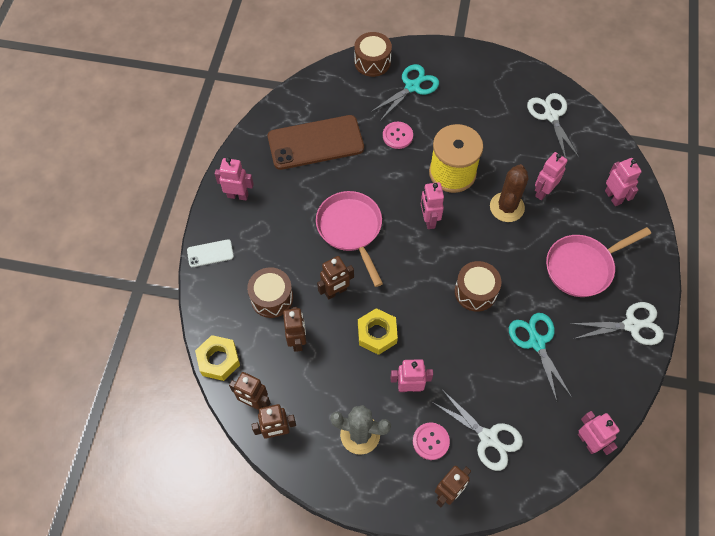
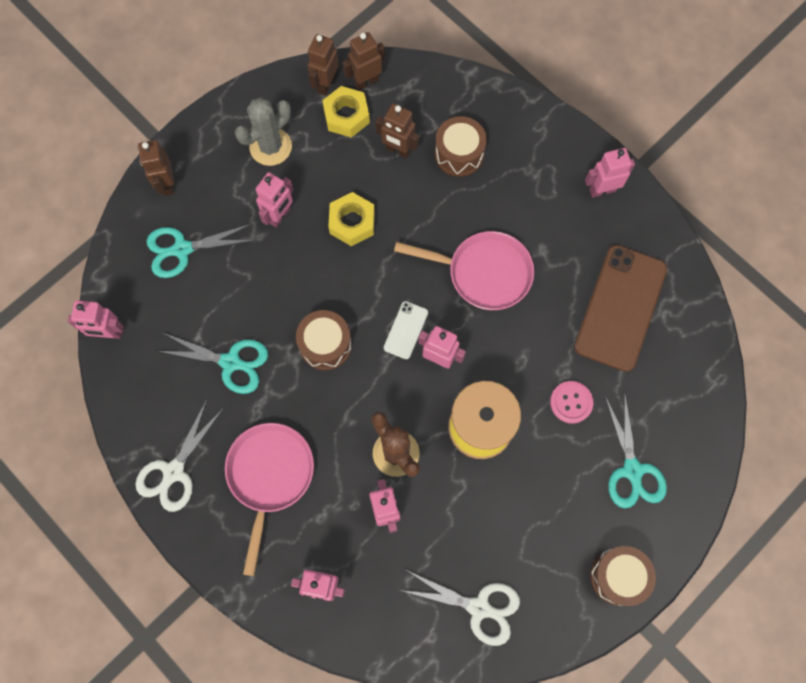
camera: 125 degrees right, 10 degrees up
(210, 253) = (548, 128): white phone -> white phone (406, 330)
(219, 360) = (428, 75): yellow nut -> yellow nut (346, 116)
(238, 195) = (602, 190): pink robot -> pink robot turned 150 degrees counterclockwise
(336, 291) = (423, 214): brown robot -> none
(372, 62) = (701, 449): brown drum -> brown drum (618, 576)
(431, 441) = (218, 199): pink button -> none
(488, 438) = (182, 249): white scissors -> turquoise scissors

